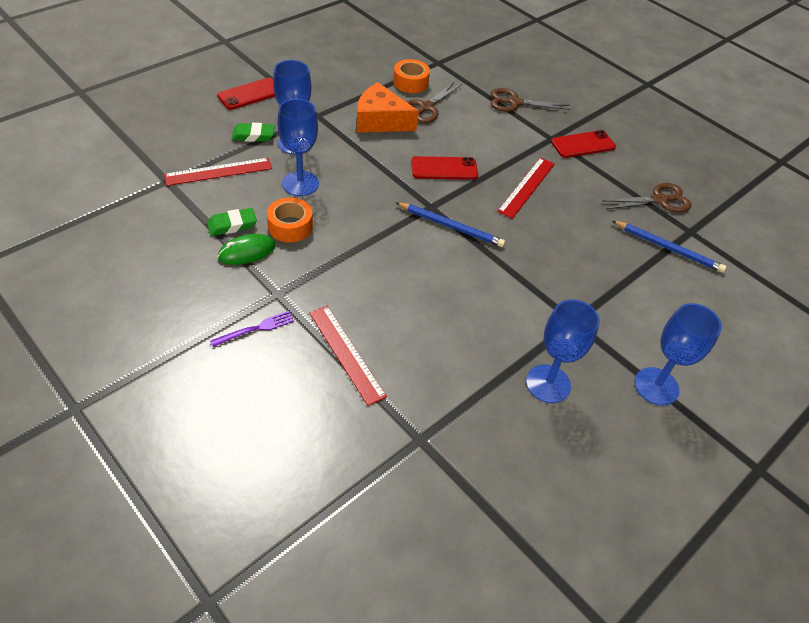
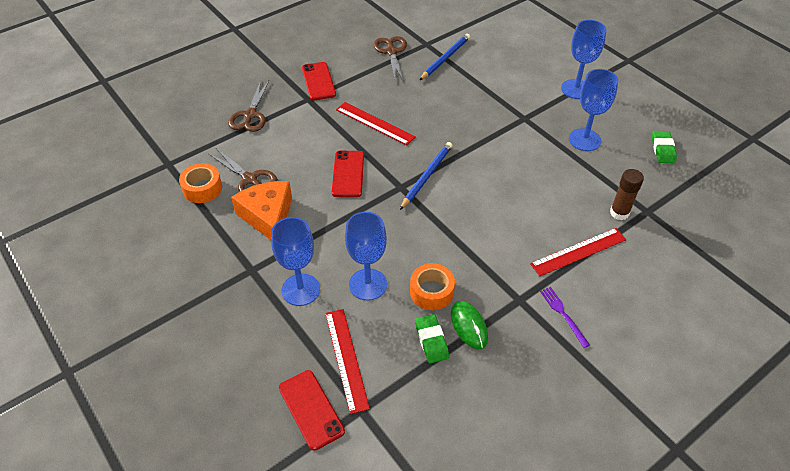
camera: 80 degrees left, 0 degrees up
(250, 94) = (200, 336): red phone -> red phone (311, 409)
(253, 135) = (283, 329): green eraser -> green eraser (662, 149)
(380, 120) = (268, 216): orange cheese -> orange cheese turned 135 degrees clockwise
(414, 405) = (619, 213): none -> brown glue stick

